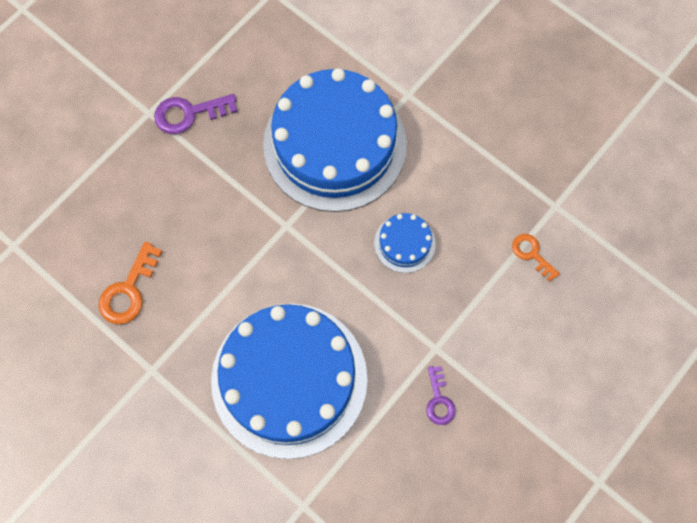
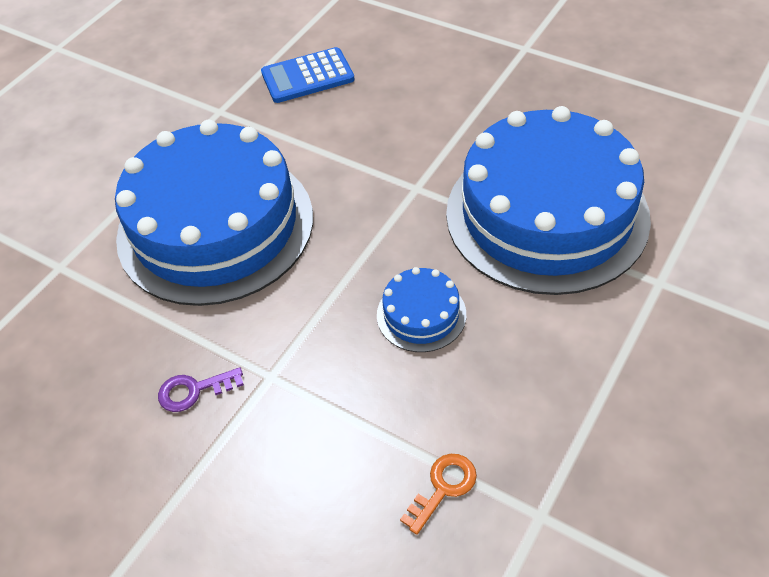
camera: 85 degrees right, 20 degrees down
(128, 290) = (307, 76): orange key -> blue calculator
(189, 114) = (537, 78): purple key -> none

